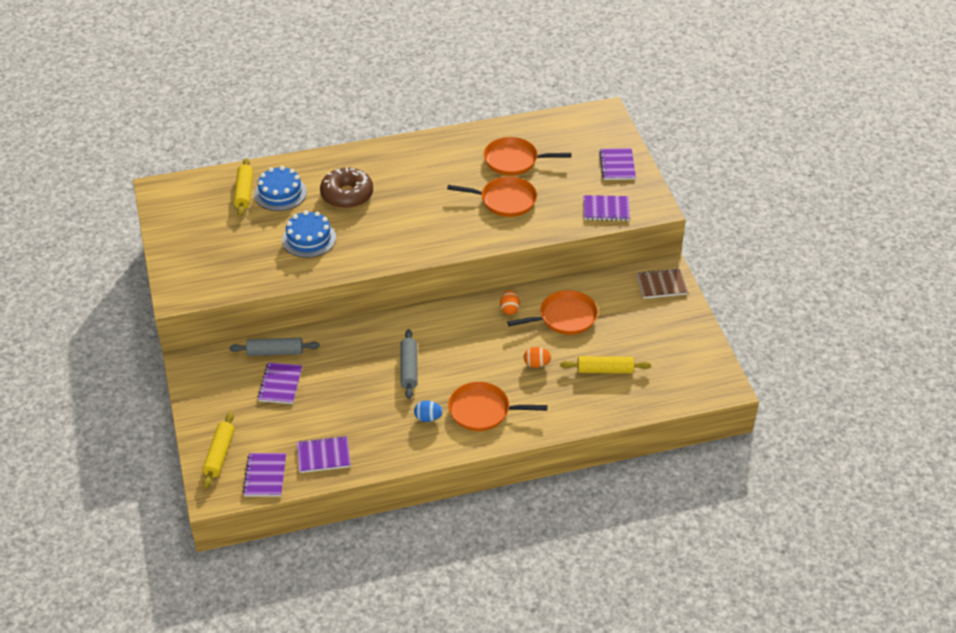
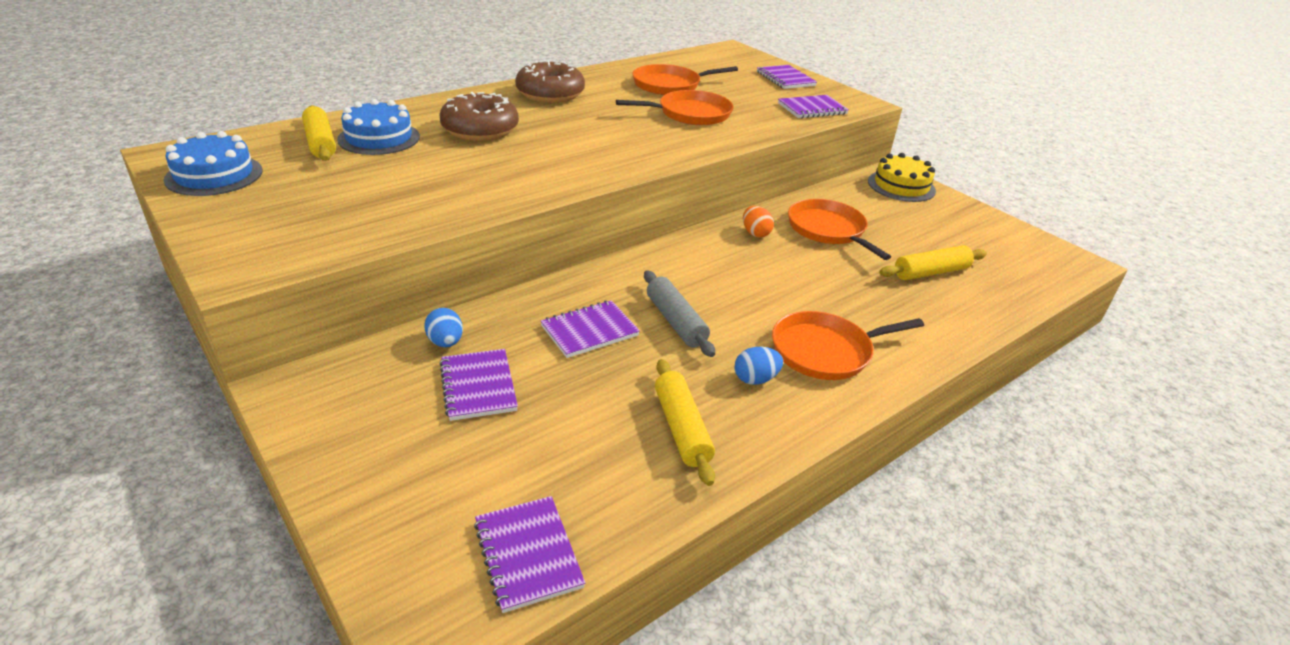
camera: 25 degrees left, 10 degrees down
(219, 454) = (409, 538): yellow rolling pin -> yellow rolling pin (681, 428)
(275, 352) = (445, 342): grey rolling pin -> blue egg
(309, 238) = (449, 174): blue cake -> blue cake (214, 175)
(323, 456) = (623, 483): purple notebook -> purple notebook (589, 331)
(415, 159) = (550, 94): none -> brown donut
(536, 364) = (843, 282): orange egg -> none
(564, 317) = (828, 230): orange pan -> orange pan turned 75 degrees counterclockwise
(661, 285) = (901, 186): brown notebook -> yellow cake

